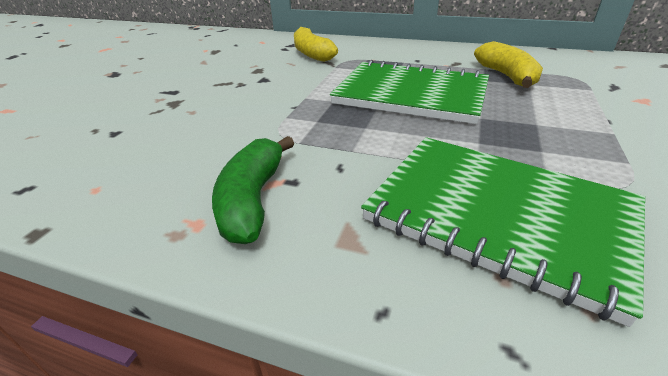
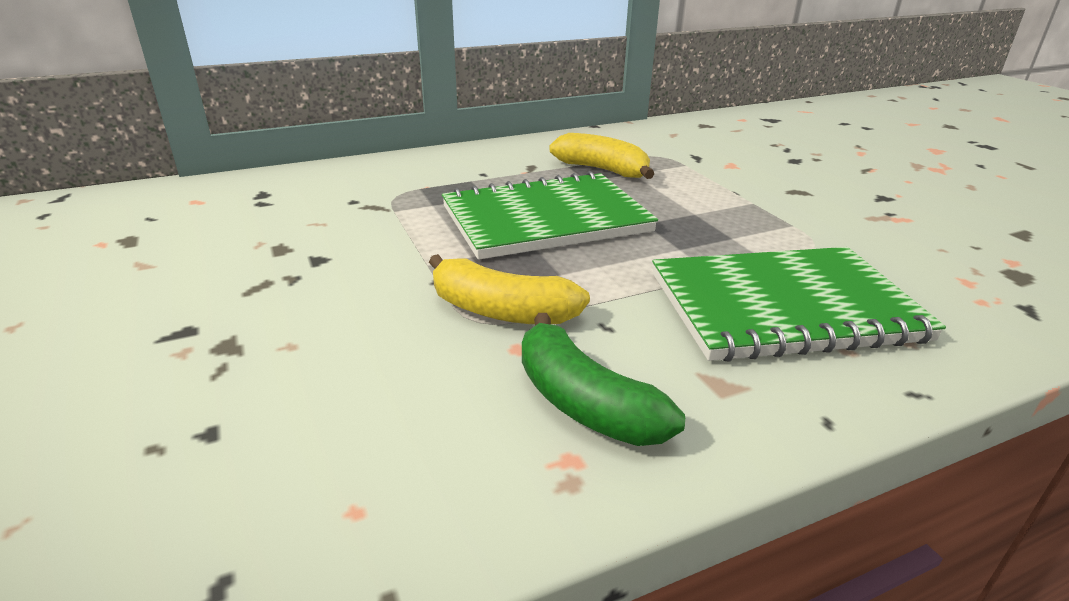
camera: 45 degrees left, 5 degrees down
(312, 54) = (325, 200): yellow banana -> yellow banana (501, 311)

